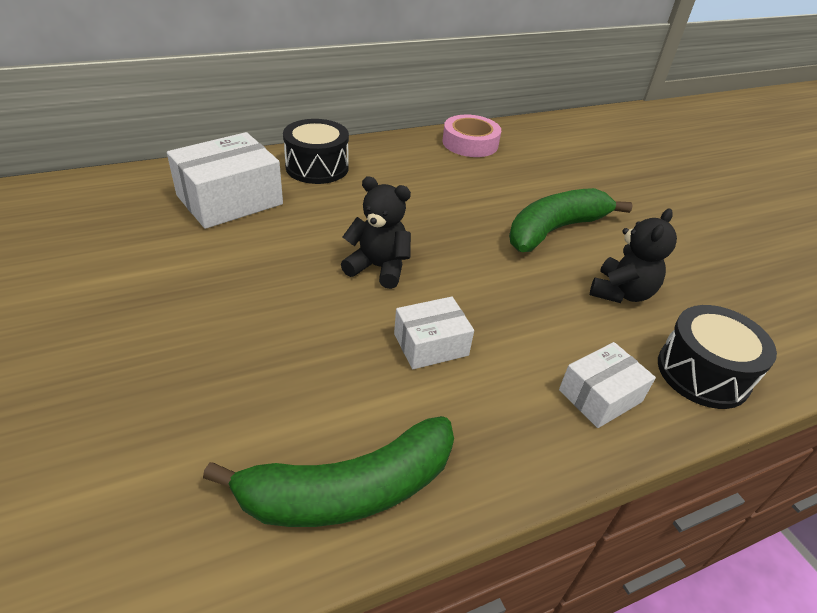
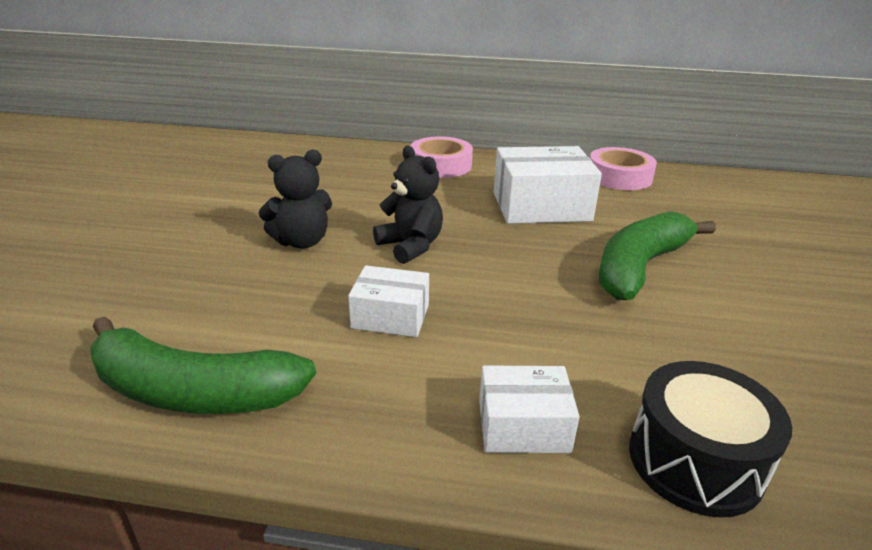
camera: 35 degrees right, 10 degrees down
(230, 200) = (342, 171): white box -> white box (541, 207)
(317, 167) = (441, 165): black drum -> pink tape
(555, 230) = (640, 267): green banana -> green banana turned 45 degrees counterclockwise
(621, 293) = (663, 345): black teddy bear -> black teddy bear (302, 241)

